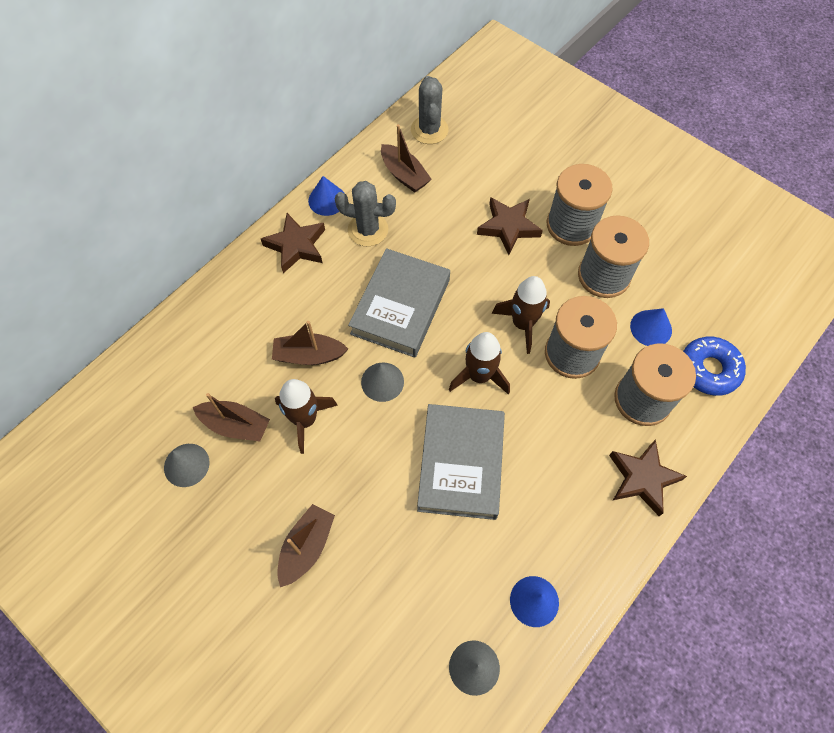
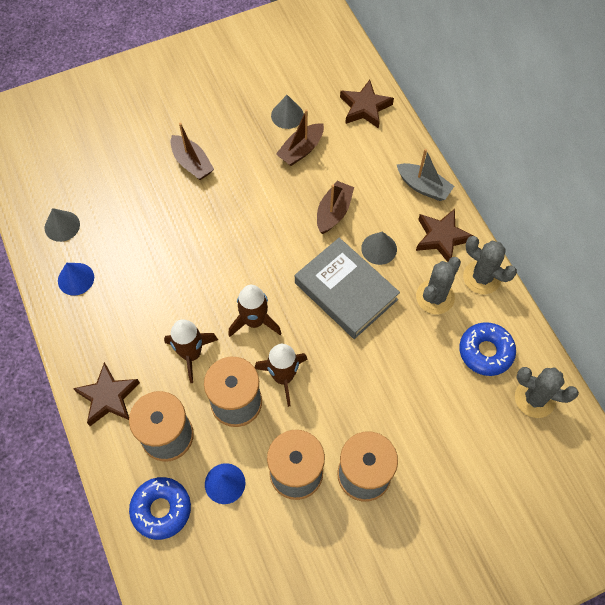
camera: 115 degrees right, 0 degrees up
(238, 282) = (423, 187): none -> grey boat
(305, 419) = (282, 192): brown rocket -> brown rocket (191, 354)
(327, 200) = (481, 277): blue cone -> grey cactus
(382, 381) = (286, 252): grey cone -> grey cone (379, 248)
(404, 175) = (485, 352): brown boat -> blue donut
(461, 464) = (193, 277): grey book -> none
(508, 227) = (387, 415): brown star -> brown star (365, 107)

